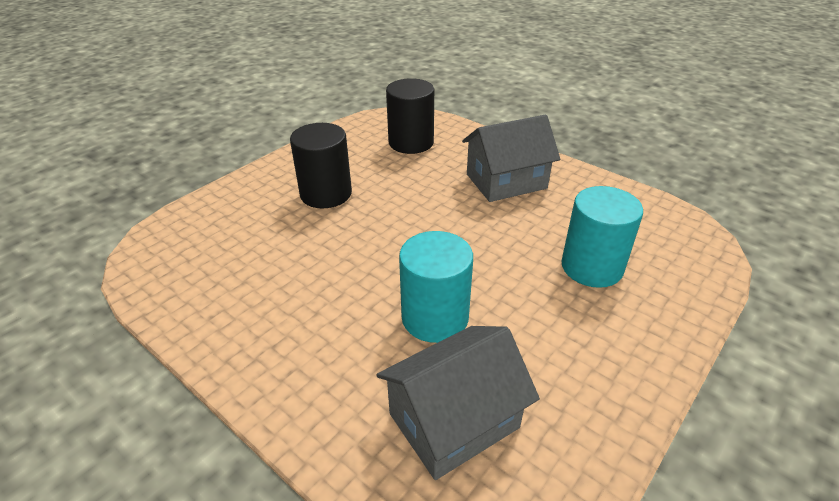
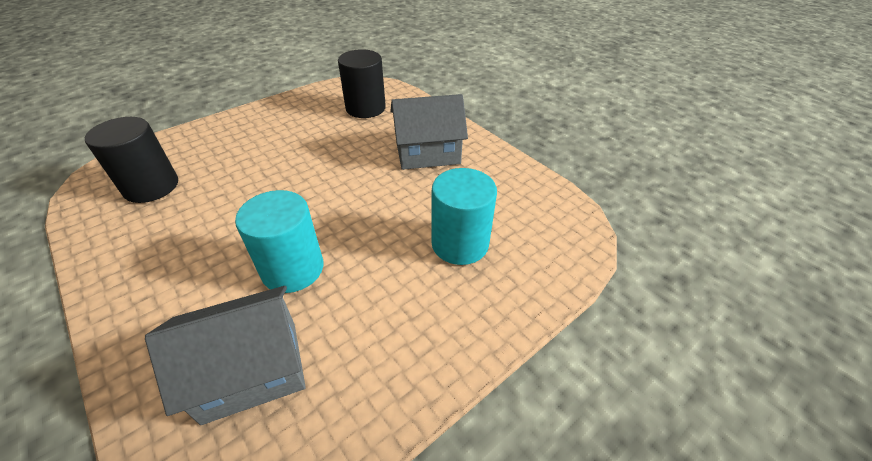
camera: 10 degrees right, 5 degrees up
(326, 194) = (269, 144): black cylinder -> black cylinder (151, 186)

